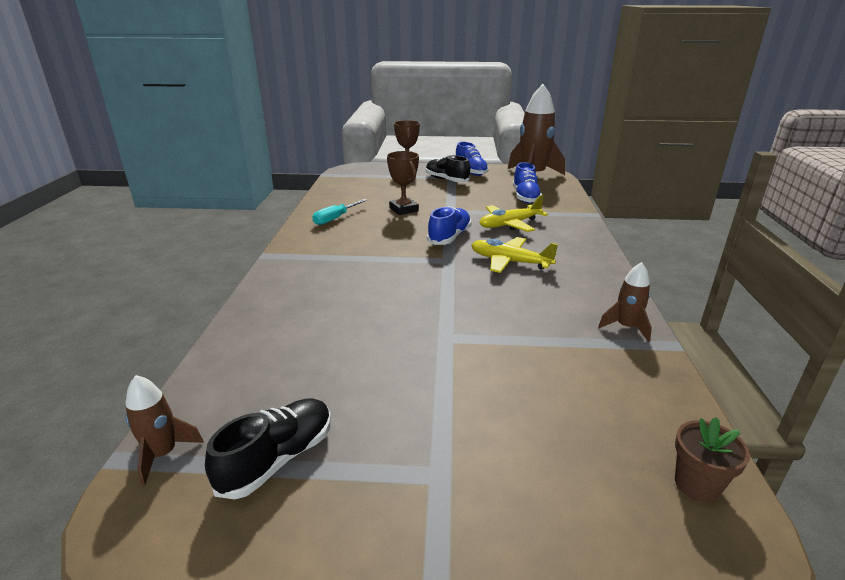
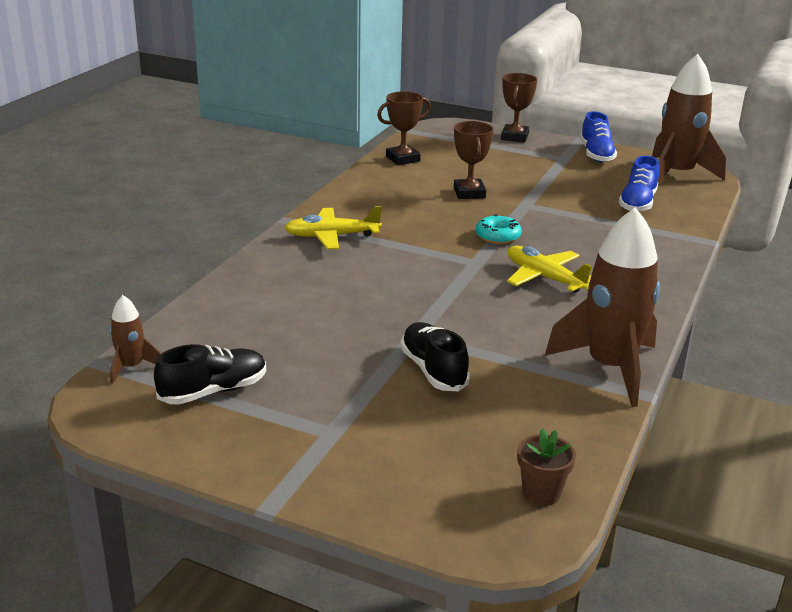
camera: 20 degrees right, 0 degrees up
(335, 219) = (382, 191): turquoise screwdriver -> none
(336, 194) = (403, 159): none -> brown trophy
(446, 180) = (553, 162): black shoe -> black shoe (433, 370)
(449, 237) = (498, 236): blue shoe -> turquoise donut
(509, 224) = (584, 235): yellow plane -> yellow plane (331, 236)
(626, 327) = (610, 368): brown rocket -> brown rocket, size x2.15

